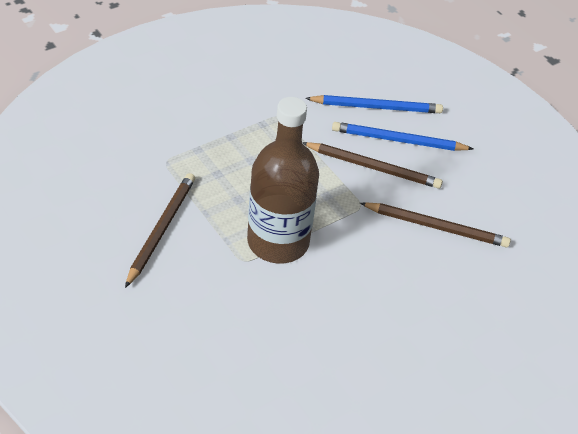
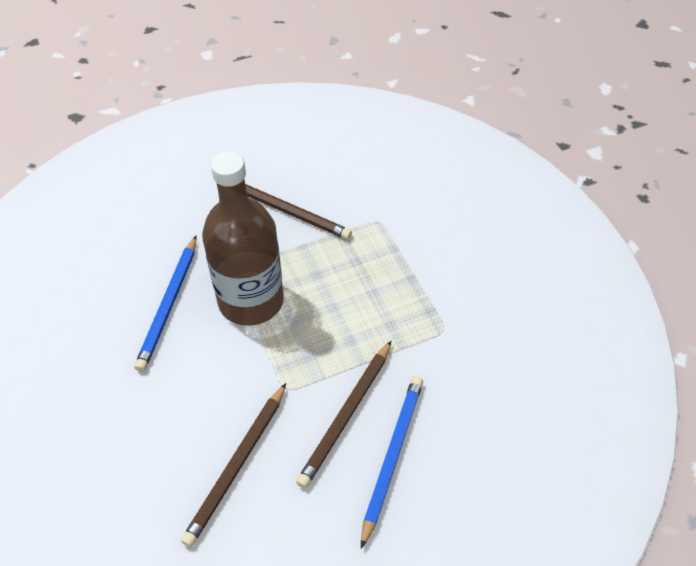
camera: 105 degrees right, 5 degrees up
(376, 107) = (458, 443): blue pencil -> blue pencil (169, 305)

